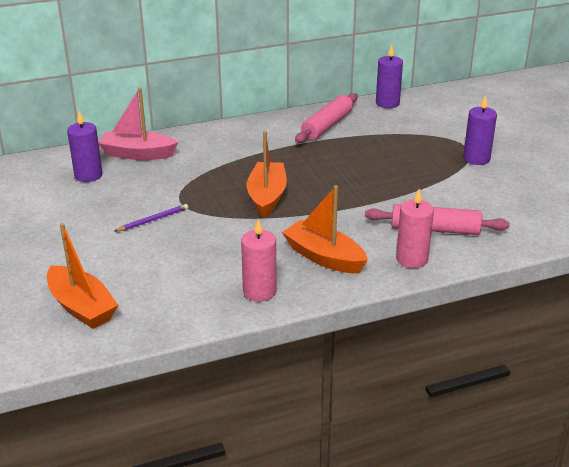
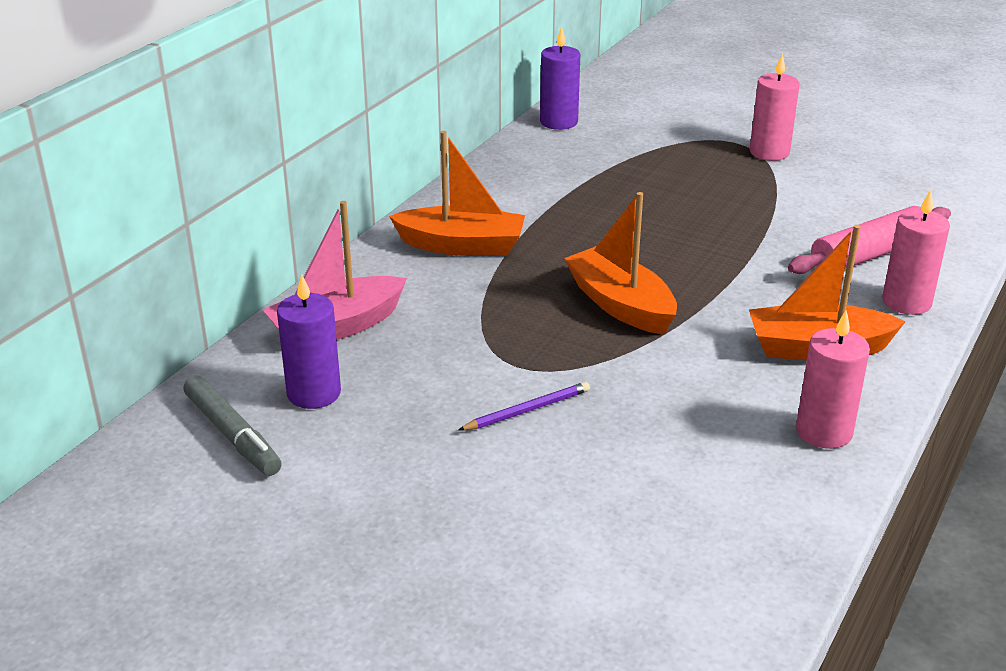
camera: 40 degrees left, 0 degrees up
(38, 177) = (232, 435): none -> grey marker
(82, 307) = (648, 589): orange boat -> orange boat (462, 246)
(153, 220) = (527, 410): purple pencil -> purple pencil turned 45 degrees clockwise
(327, 126) = (534, 179): pink rolling pin -> none
(476, 158) = (769, 152): purple candle -> pink candle

